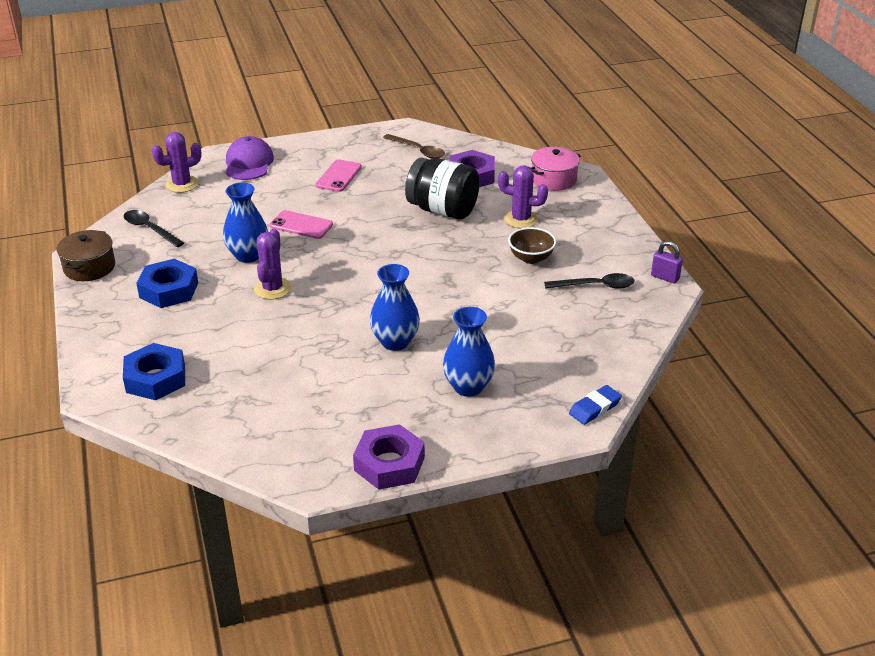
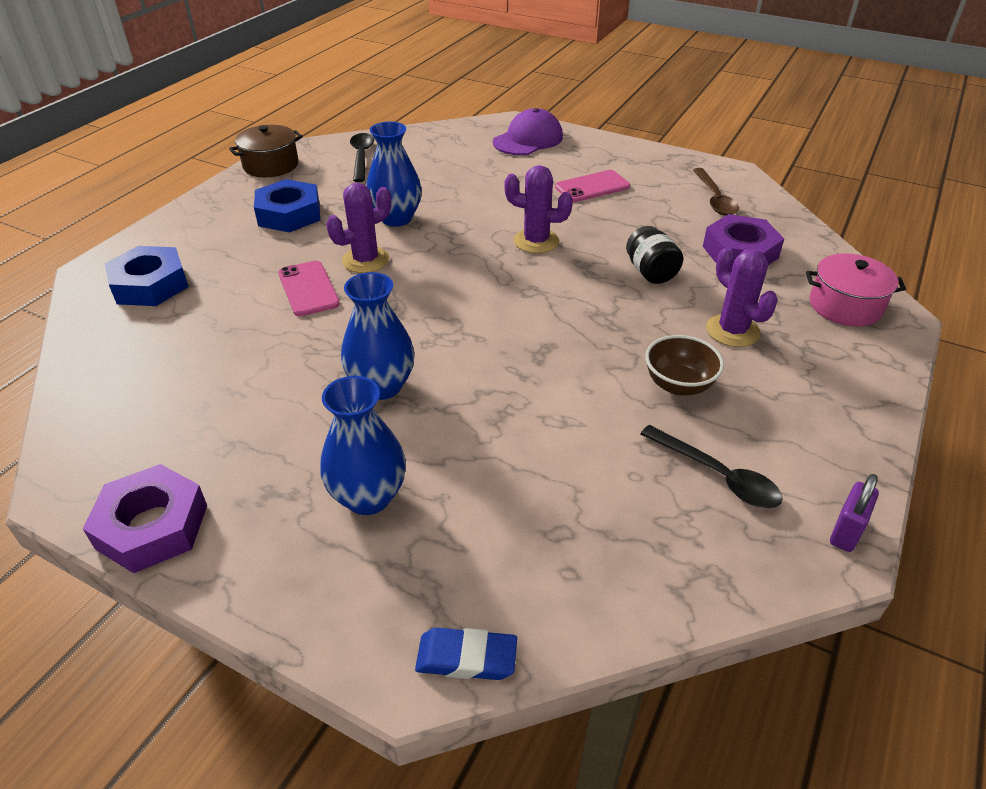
camera: 45 degrees right, 5 degrees up
(182, 184) = (445, 133): purple cactus -> purple cactus (536, 241)
(301, 225) = (485, 215): pink phone -> pink phone (308, 289)
(442, 210) = (650, 272): black jar -> black jar, size x0.56
(665, 277) = (845, 532): purple padlock -> purple padlock turned 45 degrees clockwise

